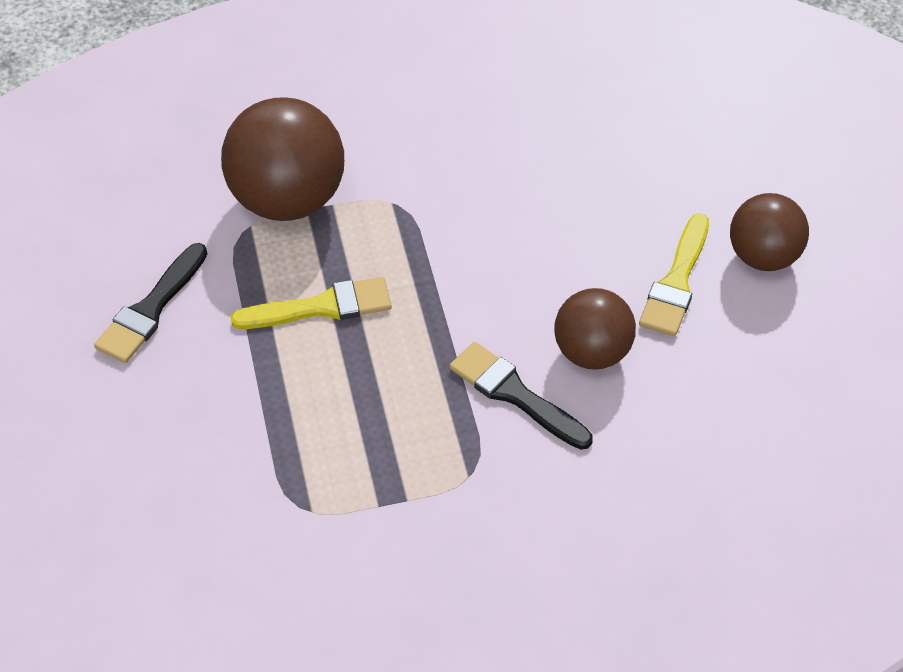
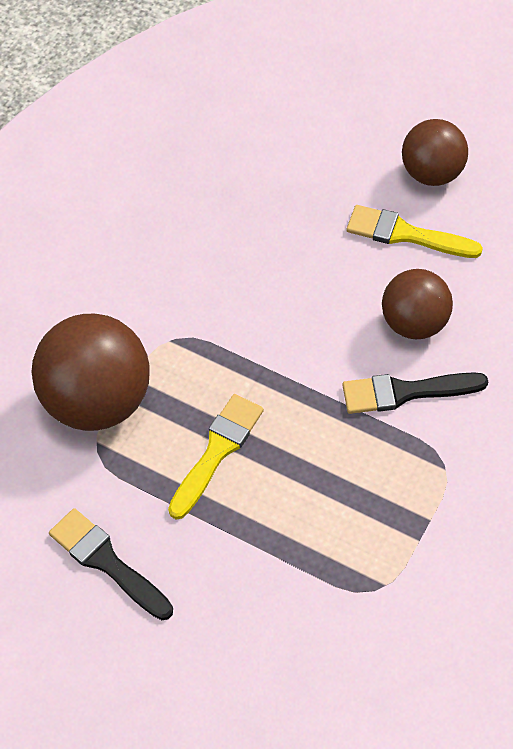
camera: 45 degrees left, 5 degrees up
(150, 309) = (107, 562): black brush -> black brush turned 150 degrees clockwise
(676, 282) = (405, 234): yellow brush -> yellow brush turned 135 degrees clockwise

